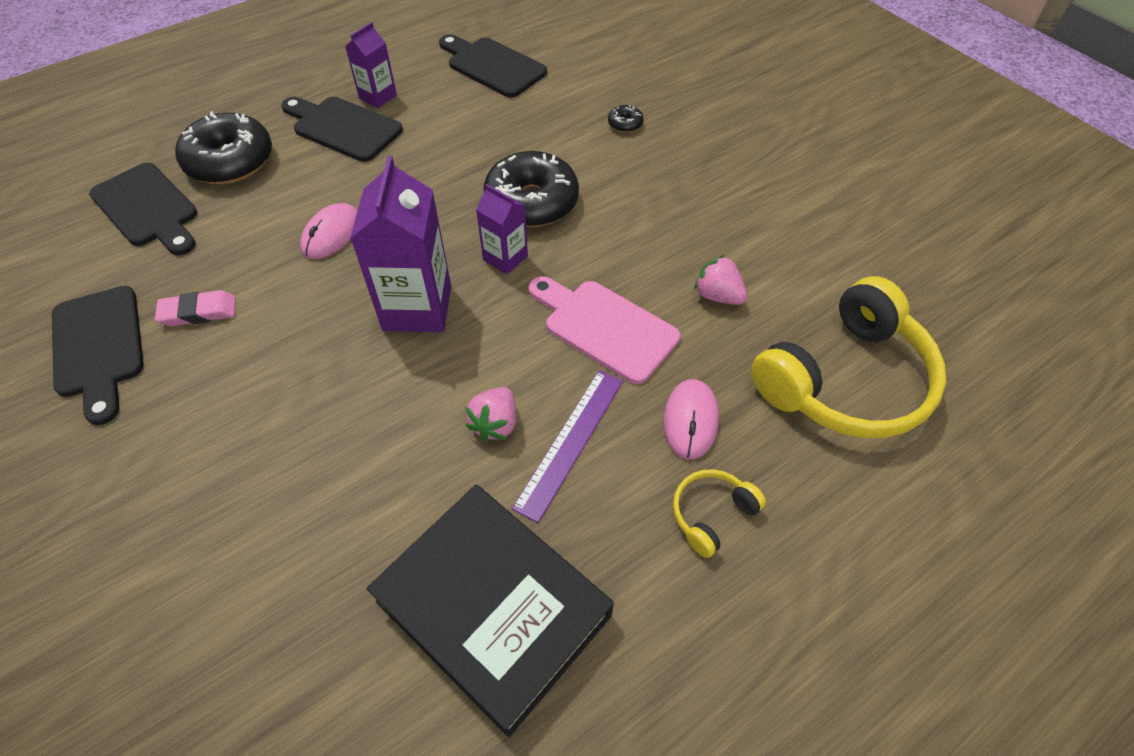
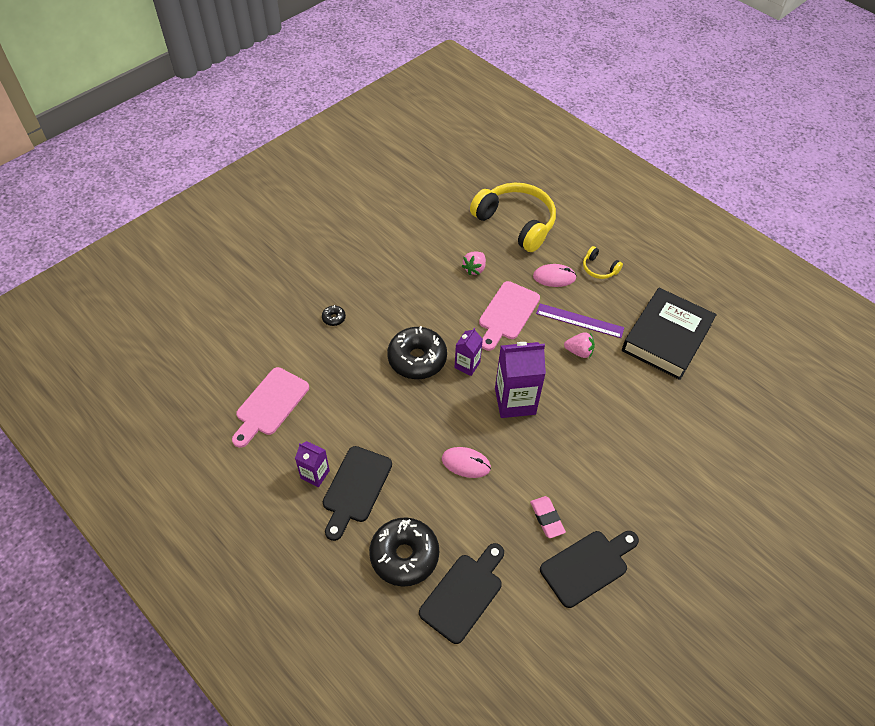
camera: 100 degrees left, 0 degrees up
(492, 66) = (270, 405): black cutting board -> pink cutting board

